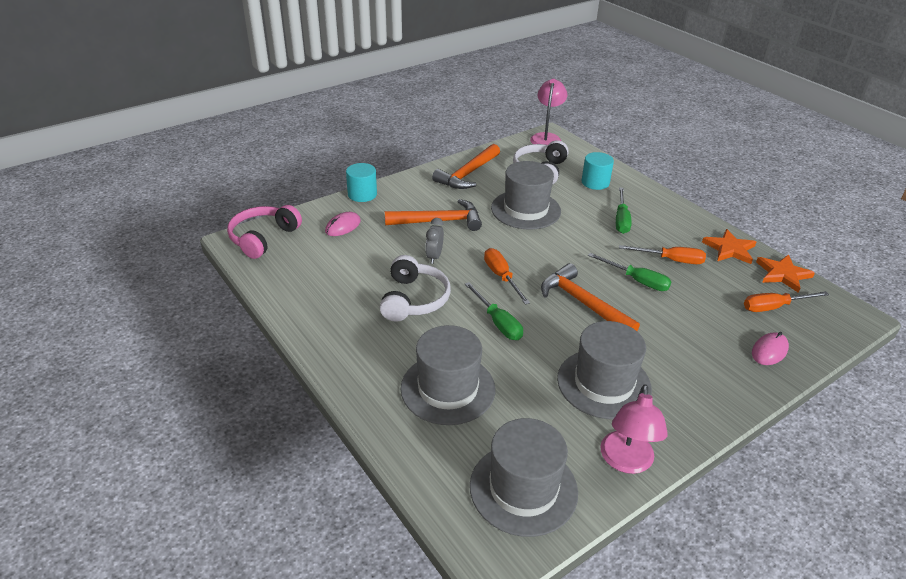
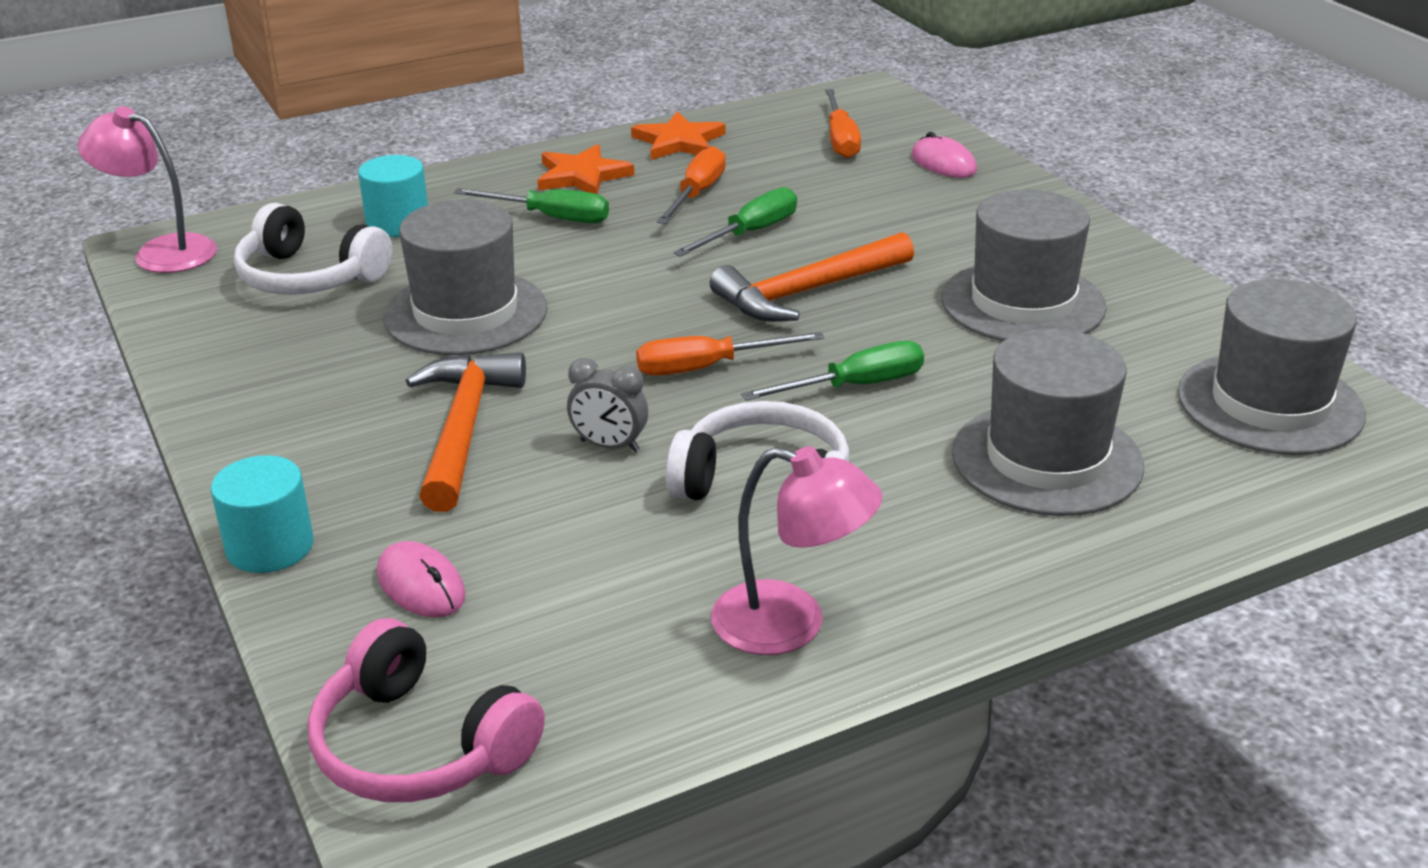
camera: 80 degrees left, 5 degrees down
(467, 174) = (265, 372): orange hammer -> none
(626, 462) = (1193, 309): pink lamp -> pink lamp (791, 625)
(782, 274) = (759, 117): orange star -> orange star (582, 176)

